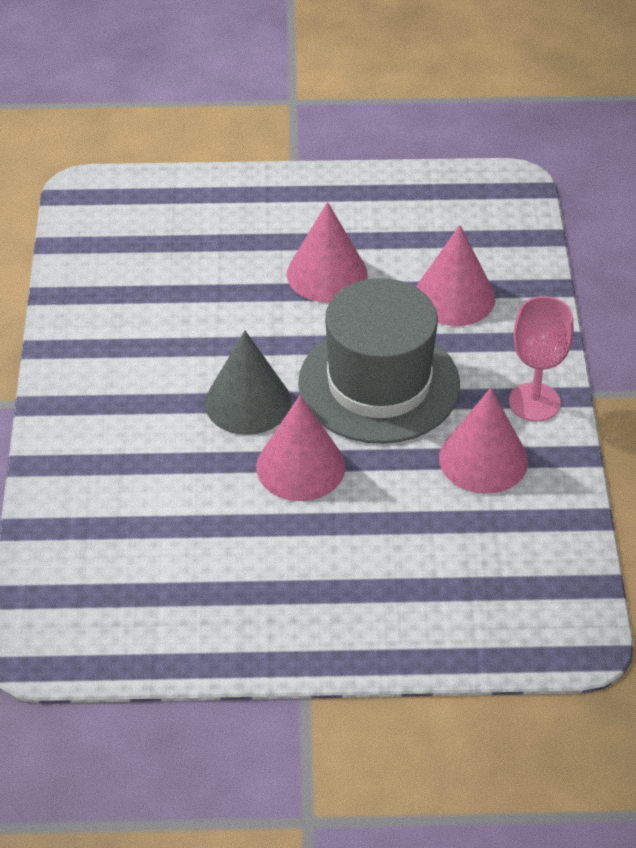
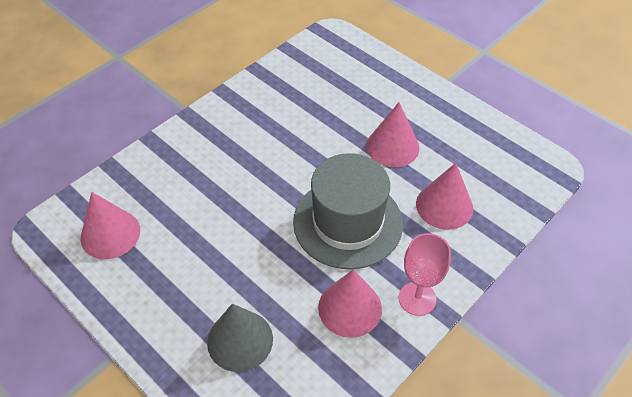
camera: 45 degrees right, 5 degrees up
(247, 402) = (275, 183): grey cone -> grey cone (240, 340)
(300, 466) = (257, 235): pink cone -> pink cone (110, 234)

